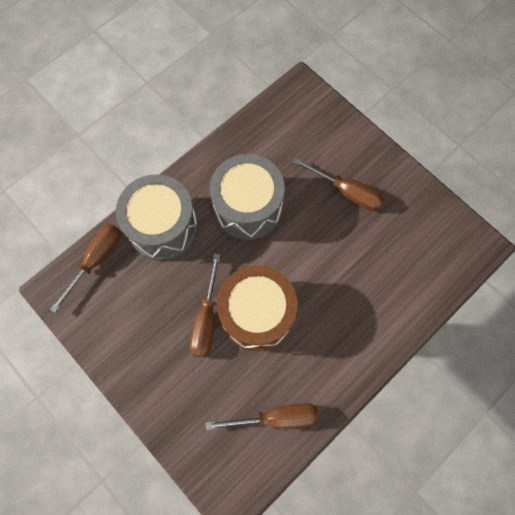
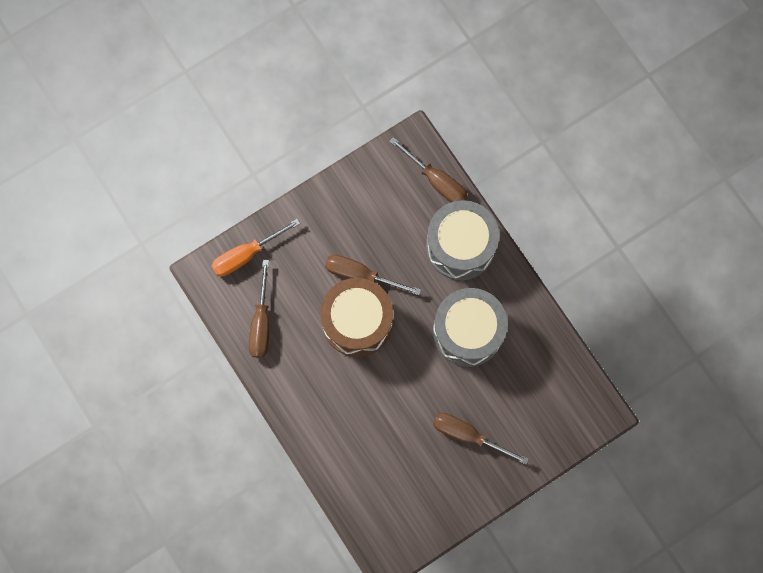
camera: 100 degrees right, 5 degrees up
(202, 451) = (246, 255): none -> orange screwdriver
(347, 192) = (468, 435): brown screwdriver -> brown screwdriver turned 75 degrees clockwise

